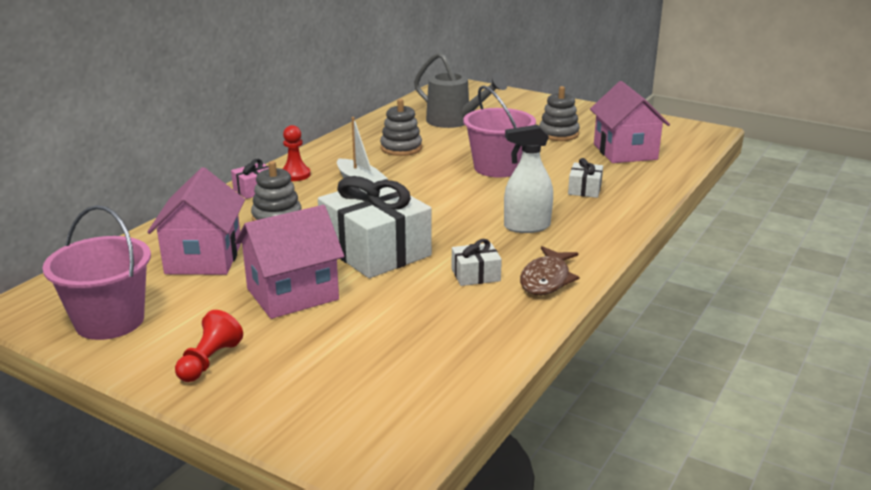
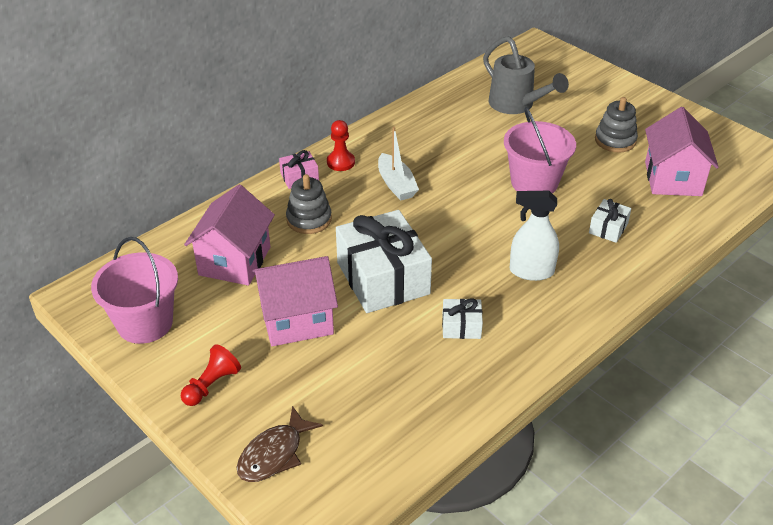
camera: 15 degrees right, 15 degrees up
(401, 148) = (450, 138): grey stacking toy -> none
(546, 279) = (523, 345): brown fish -> brown fish (274, 454)

